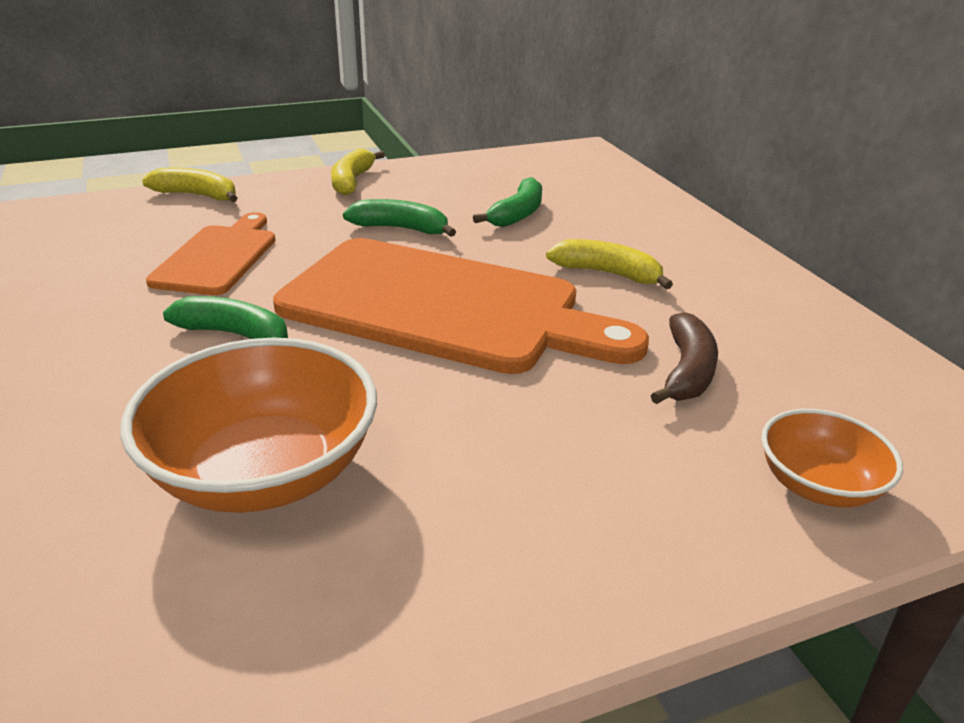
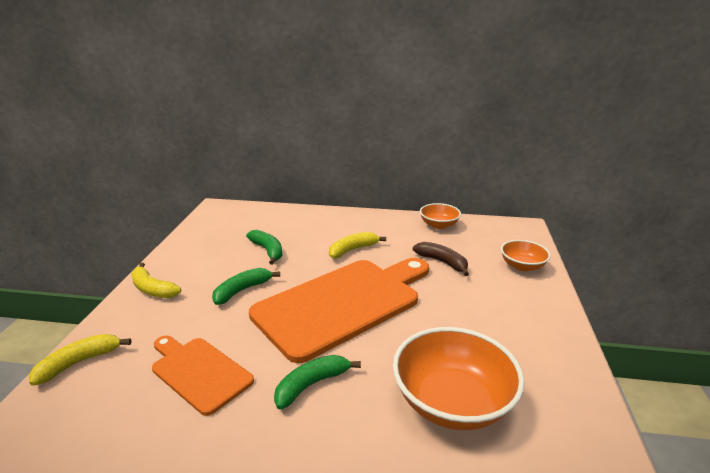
camera: 60 degrees left, 5 degrees down
(832, 335) = (439, 225): none -> orange bowl

